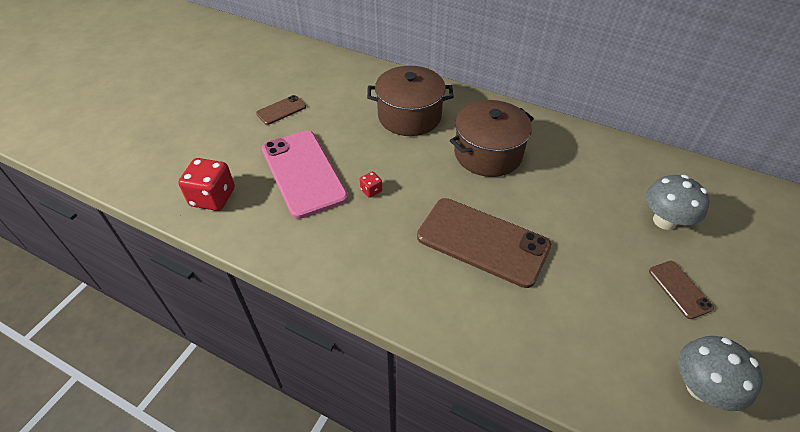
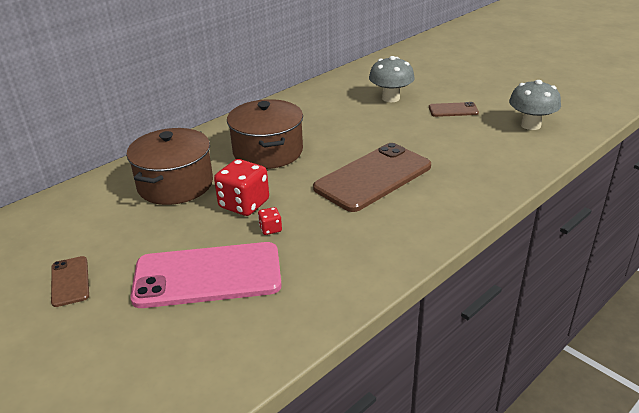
camera: 70 degrees left, 15 degrees down
(213, 197) = (195, 366): red dice -> red dice (244, 204)

